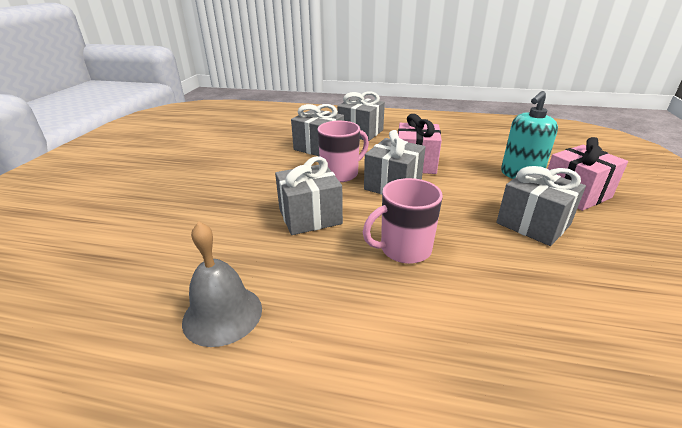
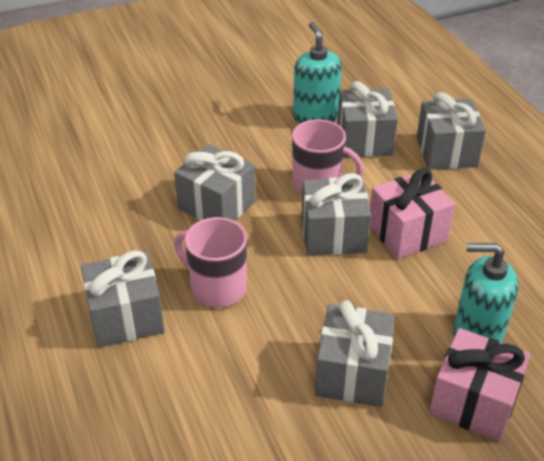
camera: 55 degrees right, 10 degrees up
(222, 314) = (61, 225): grey bell -> none
(274, 152) = (315, 117): none -> turquoise soap dispenser
(398, 315) = (126, 317): none -> grey gift

